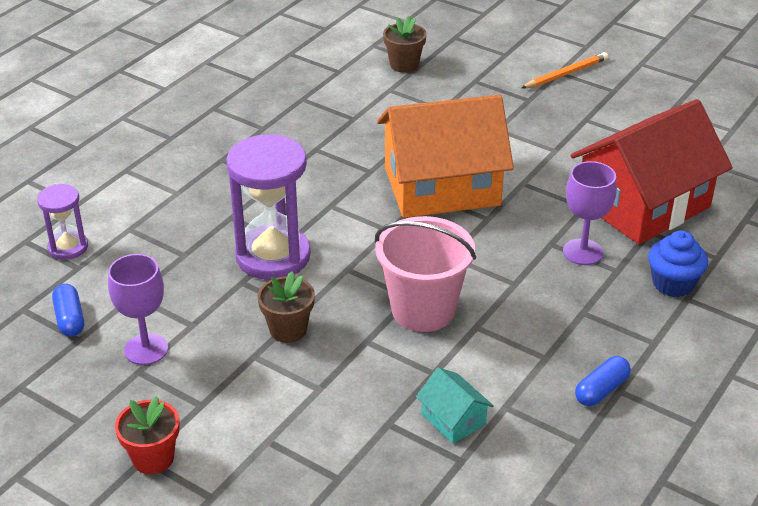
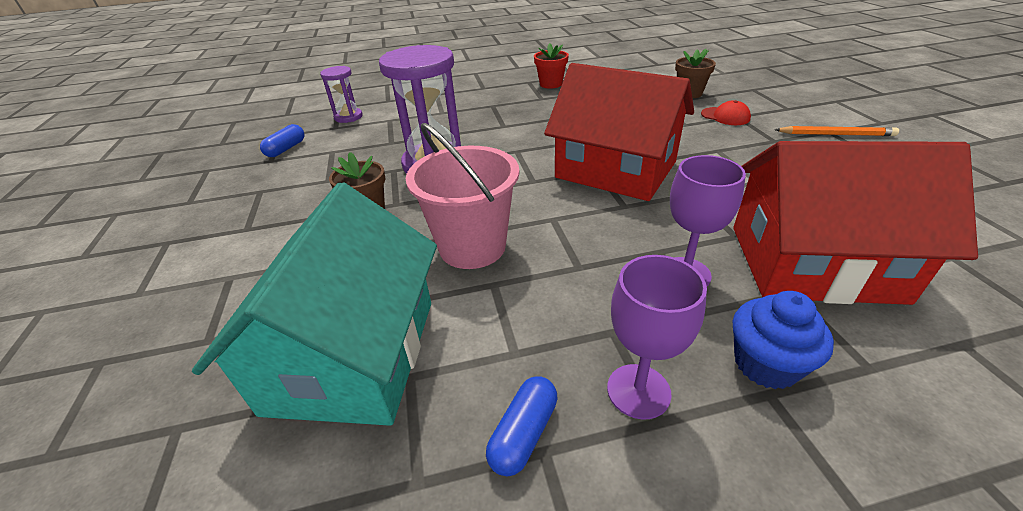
camera: 45 degrees right, 0 degrees up
(146, 349) = (284, 181): purple goblet -> purple goblet (638, 391)
(153, 458) = (169, 245): red flower pot -> red flower pot (551, 84)
(442, 186) = (615, 169): orange house -> red house
(453, 419) = (353, 354): turquoise house -> turquoise house, size x2.45
(465, 85) = (725, 116): none -> red cap
(601, 390) = (523, 433): blue capsule -> blue capsule turned 60 degrees counterclockwise

